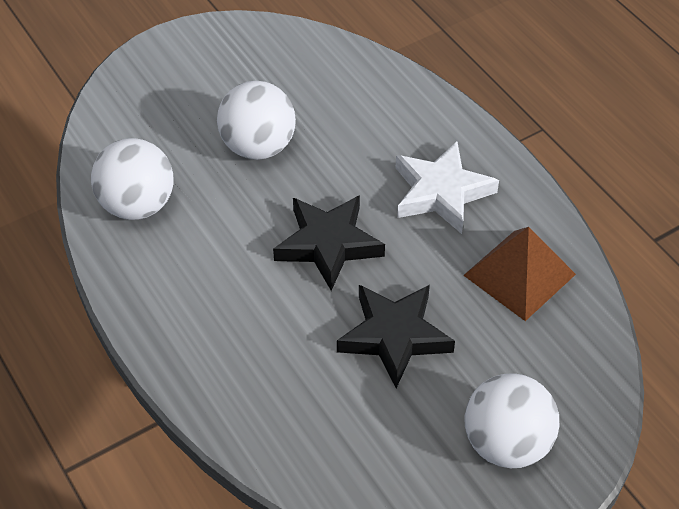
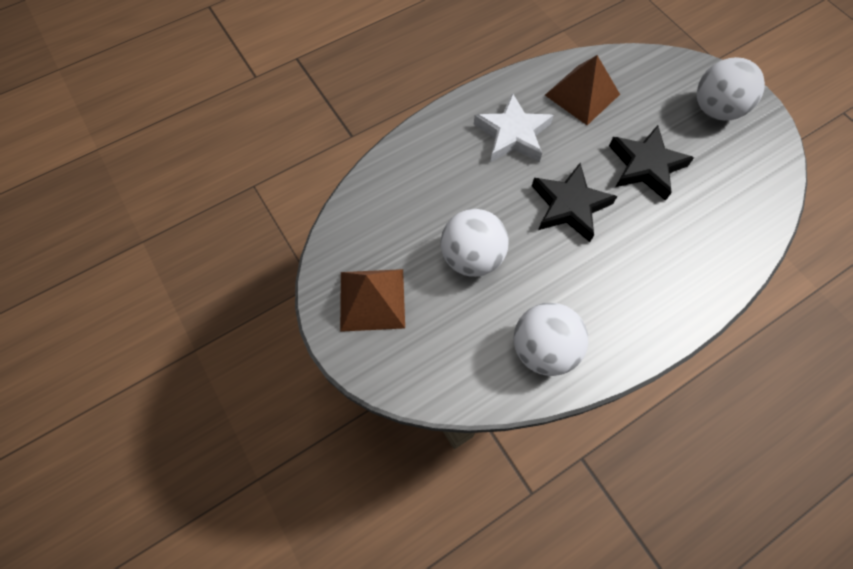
camera: 90 degrees left, 15 degrees up
(211, 65) = (372, 299): none -> brown pyramid

